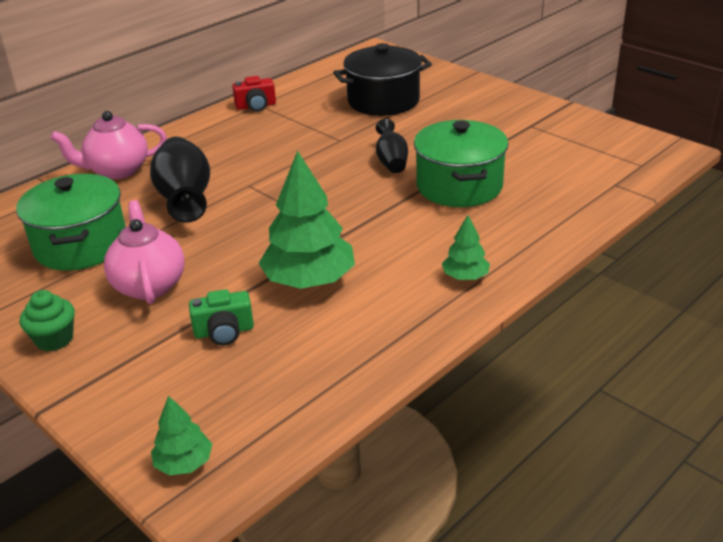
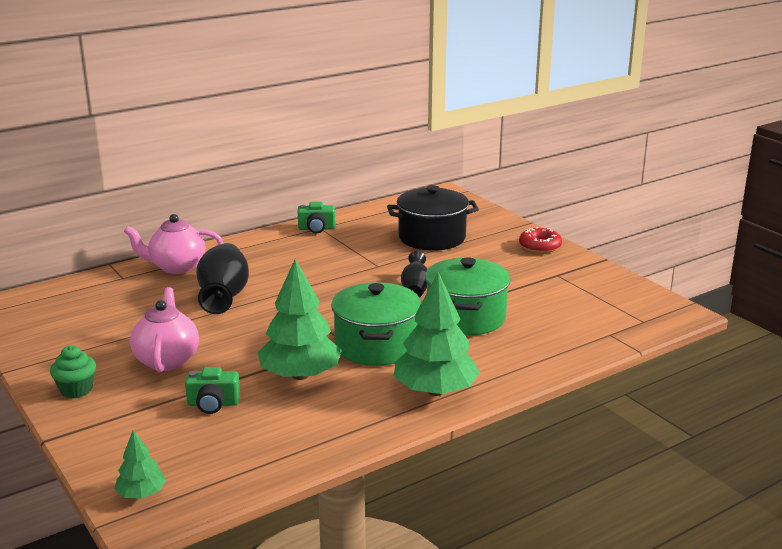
camera: 10 degrees right, 10 degrees down
(81, 245) = (124, 322): green pot -> green pot (376, 346)
(256, 106) = (316, 228): red camera -> green camera
(465, 277) = (435, 391): green tree -> green tree, size x1.99
(498, 97) = (540, 246): none -> red donut

